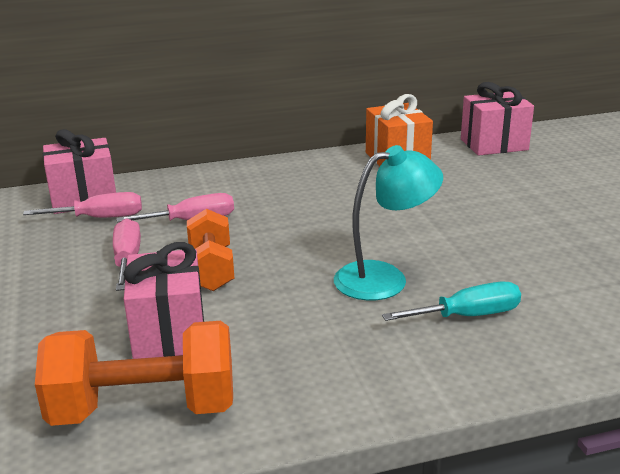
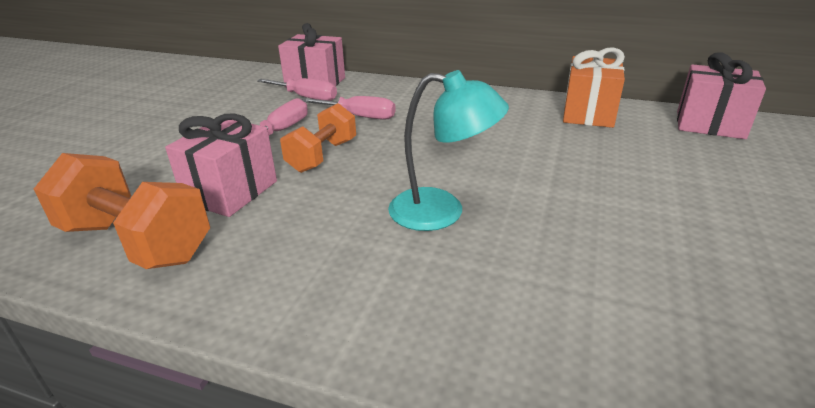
camera: 35 degrees right, 5 degrees up
(468, 316) = (473, 279): turquoise screwdriver -> none

